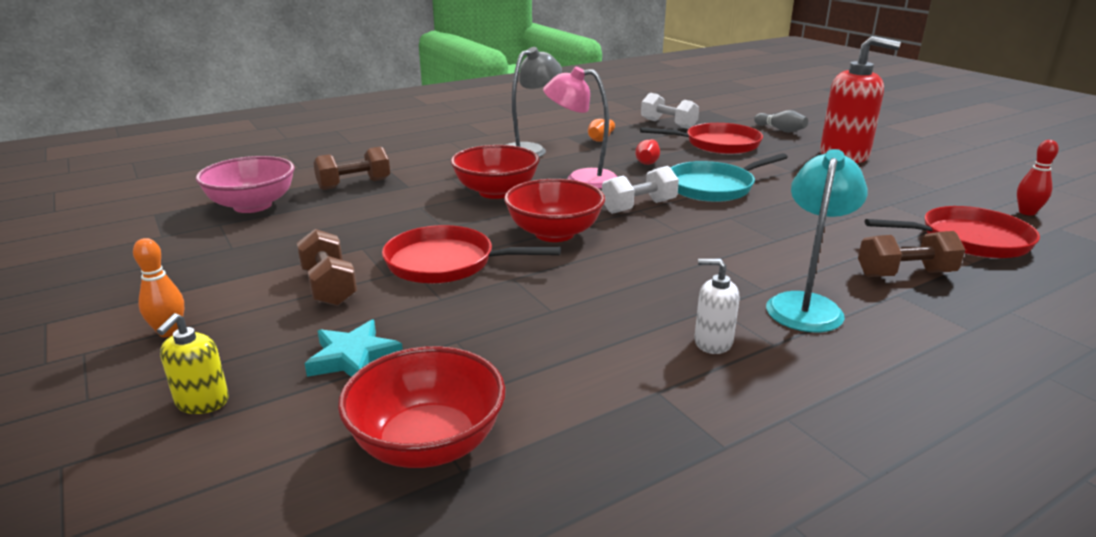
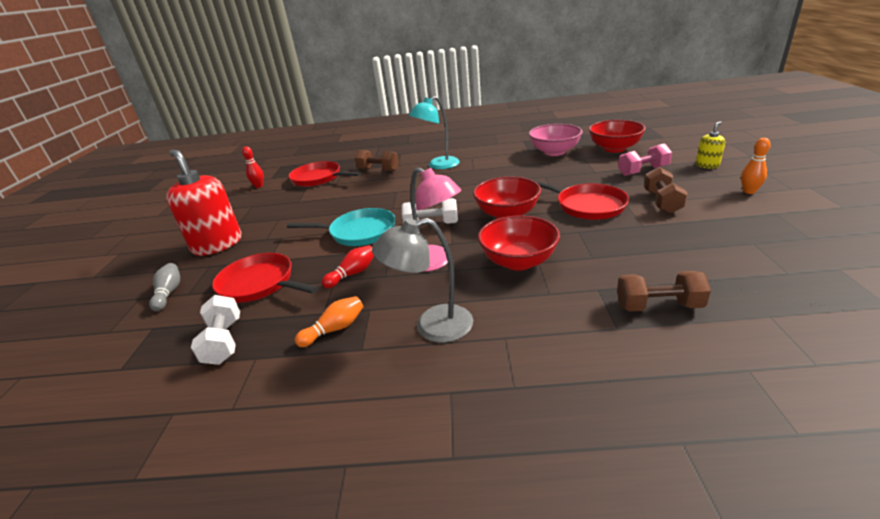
camera: 145 degrees left, 5 degrees up
(252, 205) = (768, 293): pink bowl -> pink bowl (554, 152)
(353, 357) = (643, 171): turquoise star -> pink dumbbell
(712, 342) = (492, 160): white soap dispenser -> none

